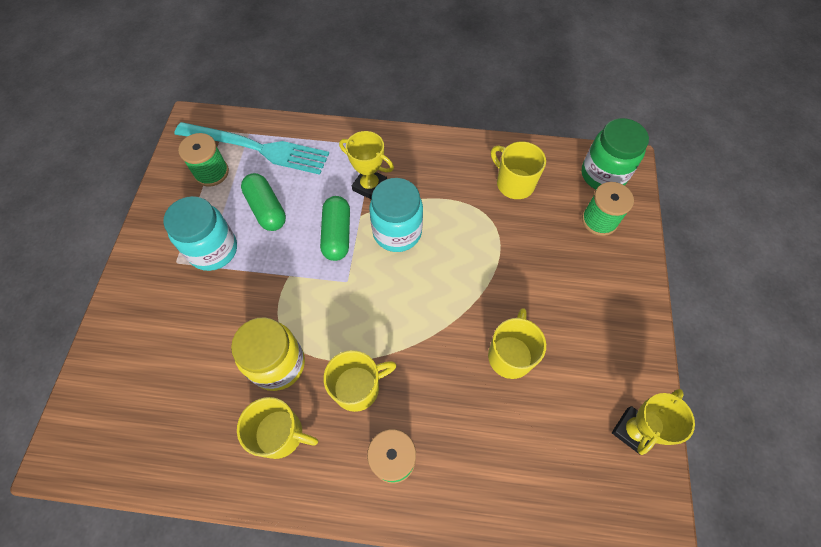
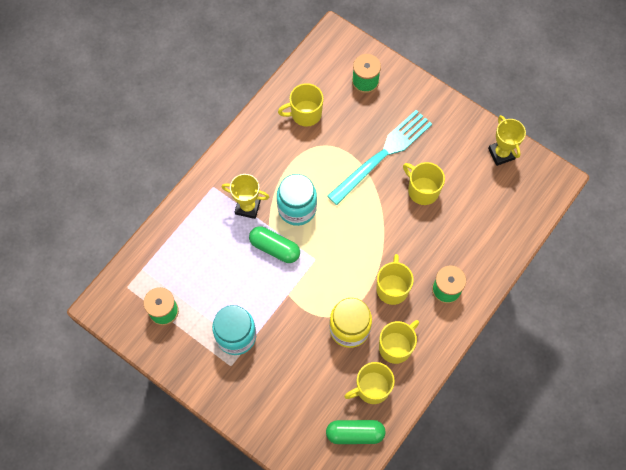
camera: 60 degrees left, 5 degrees up
(210, 433) = (372, 388): none -> yellow mug
(257, 148) = (161, 269): turquoise fork -> turquoise fork (383, 155)
(266, 209) = (223, 285): green capsule -> green capsule (355, 433)
(370, 186) = (248, 207): yellow trophy -> yellow trophy turned 45 degrees clockwise
(603, 175) = (333, 56): green jar -> none

